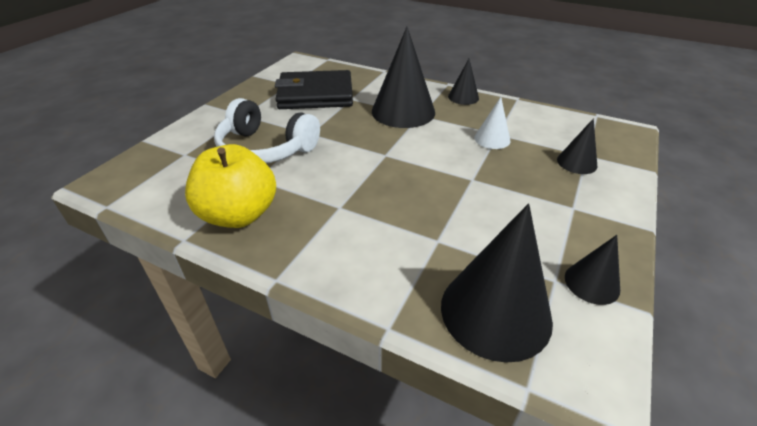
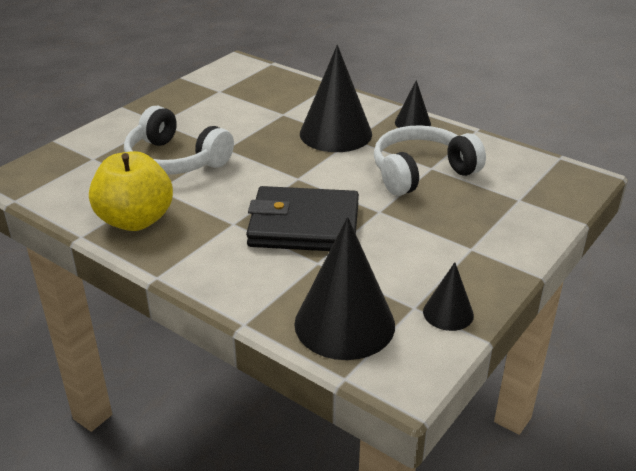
camera: 10 degrees right, 5 degrees down
(315, 94) = (244, 106): black wallet -> black wallet (304, 225)
(492, 139) = (421, 172): white cone -> white headphones
(577, 162) = (502, 206): black cone -> none

